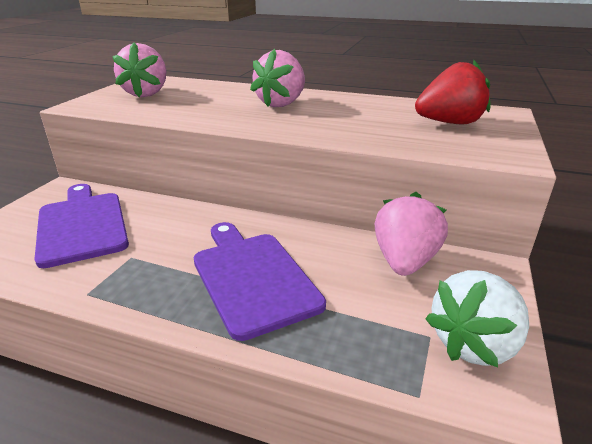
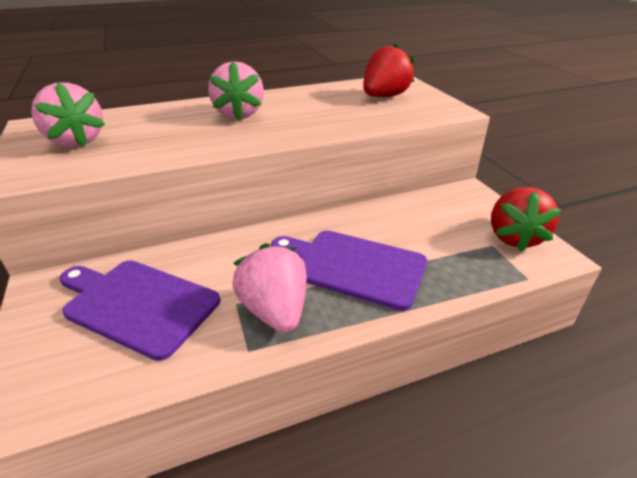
camera: 40 degrees left, 5 degrees up
(404, 261) = (423, 208): pink strawberry -> pink strawberry (275, 311)
(474, 344) = (514, 237): white strawberry -> red strawberry

